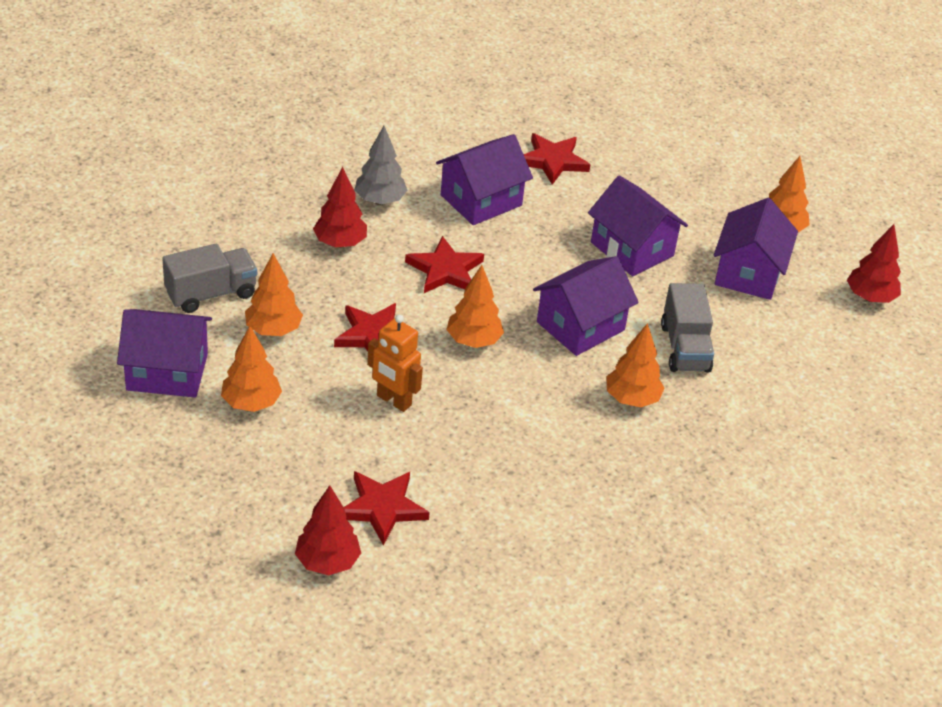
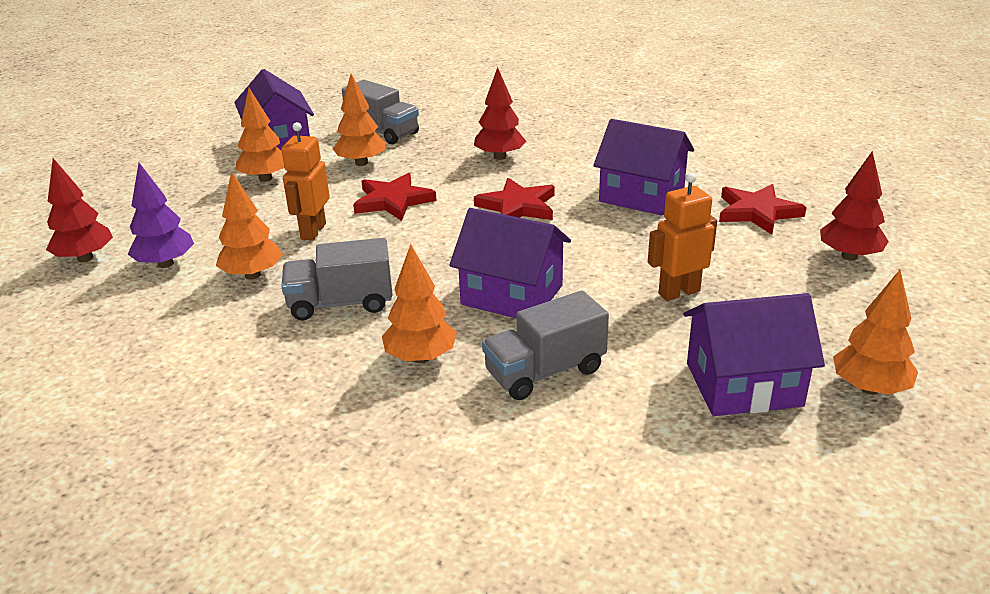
camera: 70 degrees right, 10 degrees down
(380, 200) = (577, 156): grey tree -> none
(382, 508) = (165, 264): red star -> purple tree
(473, 341) = (430, 245): orange tree -> orange tree (252, 275)
(530, 418) = (341, 303): none -> grey truck
(632, 249) = (678, 292): purple house -> orange robot
(870, 297) = (836, 514): red tree -> red tree (849, 256)

